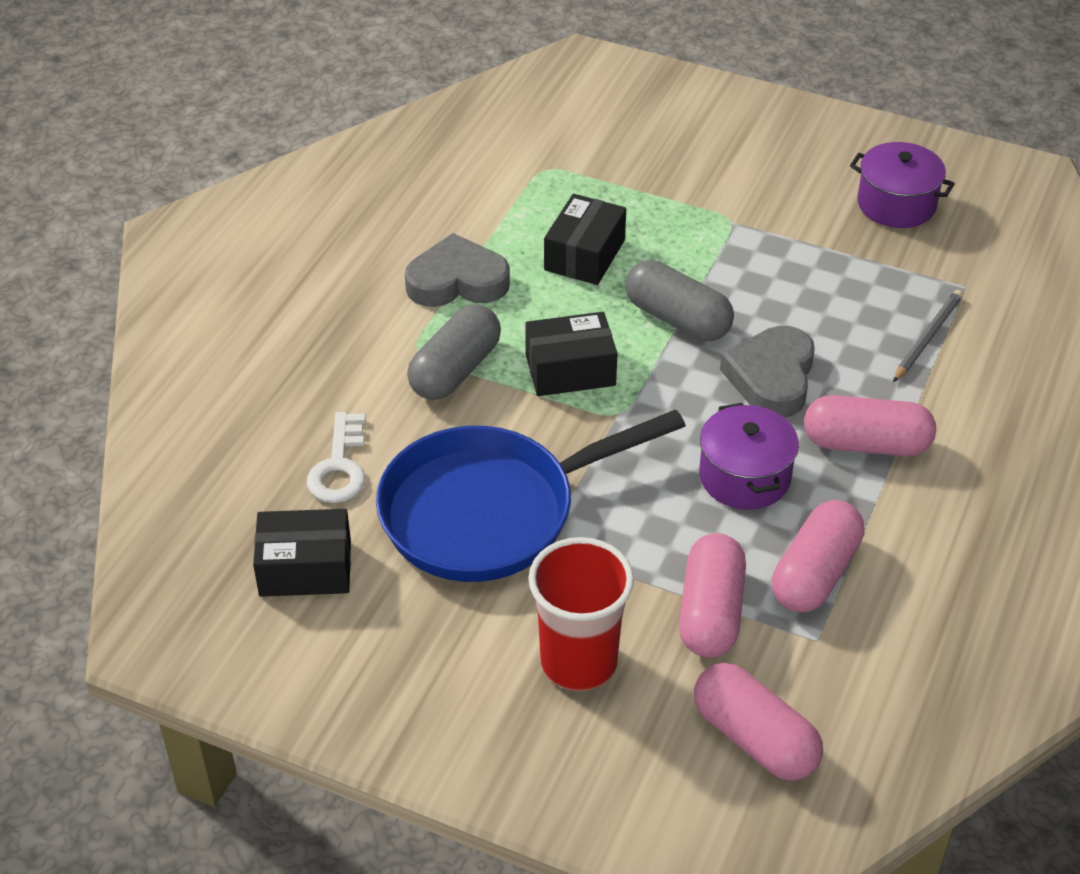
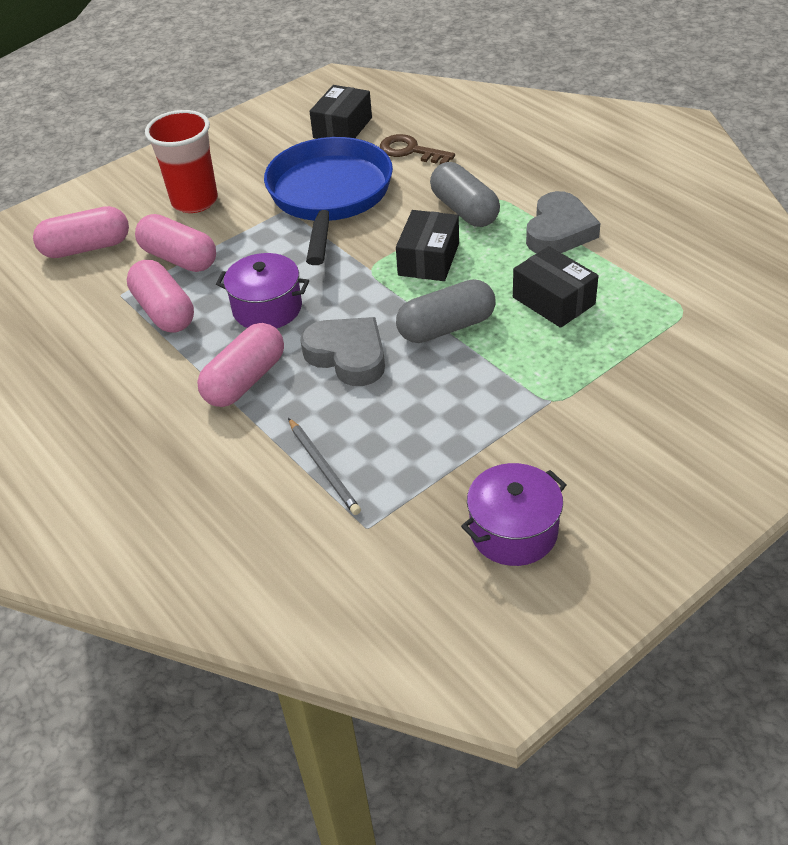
camera: 120 degrees right, 0 degrees up
(339, 467) = (411, 151): white key -> brown key

